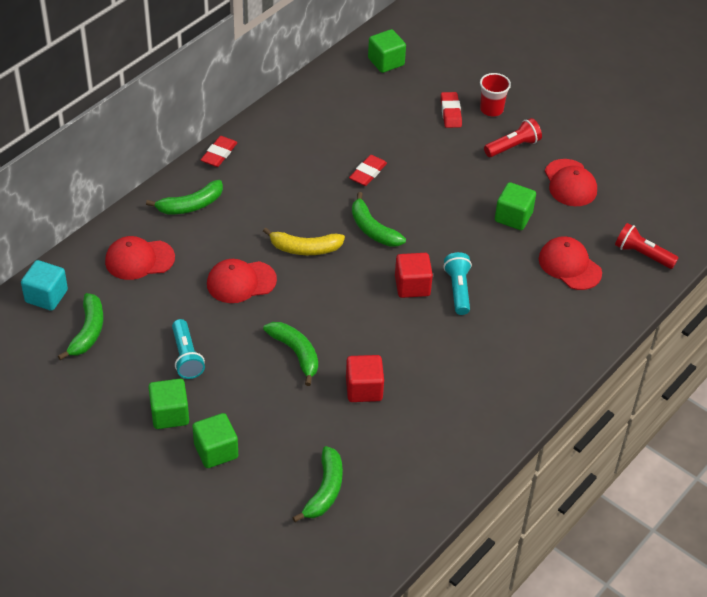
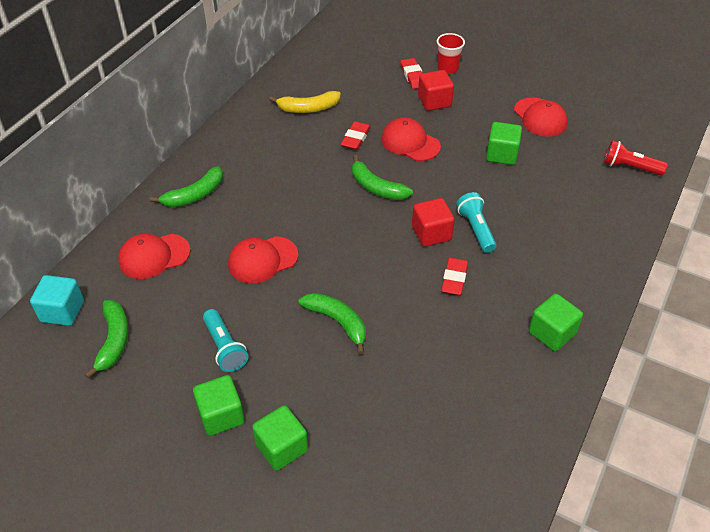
camera: 10 degrees left, 0 degrees up
(219, 154) = (211, 144): red eraser -> red eraser (454, 279)
(305, 248) = (317, 216): yellow banana -> yellow banana (308, 108)
(324, 490) = (412, 468): green banana -> none
(364, 389) = (418, 346): red cube -> red cube (434, 101)
(386, 62) = (342, 44): green cube -> green cube (552, 333)
(513, 147) = (478, 95): red flashlight -> none
(569, 266) = (569, 189): red cap -> red cap (410, 143)

